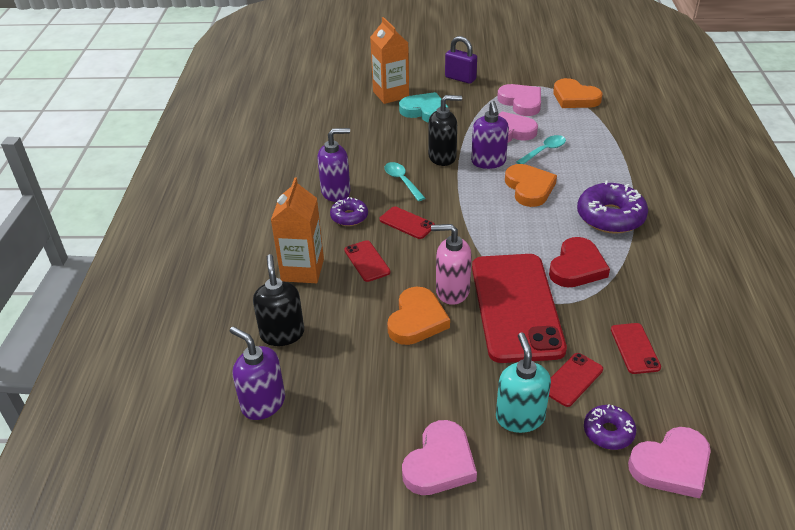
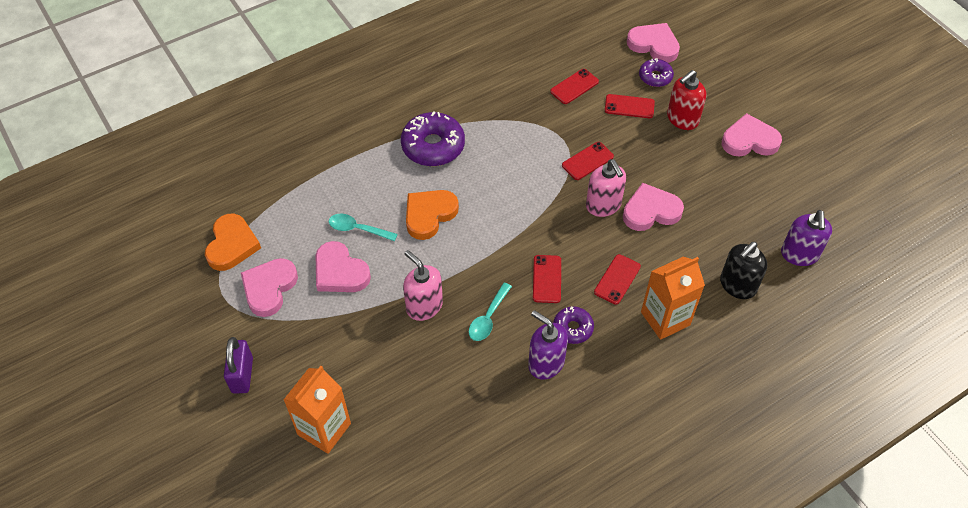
camera: 125 degrees left, 15 degrees up
(417, 320) = (650, 211): orange heart -> pink heart
(425, 111) = (342, 370): turquoise heart -> none
(442, 157) = (424, 306): black soap dispenser -> pink soap dispenser
(488, 162) = (407, 264): purple soap dispenser -> none
(516, 307) = (587, 161): red phone -> red phone, size x0.42
(520, 417) = (682, 119): turquoise soap dispenser -> red soap dispenser
(577, 267) = (514, 144): red heart -> none

